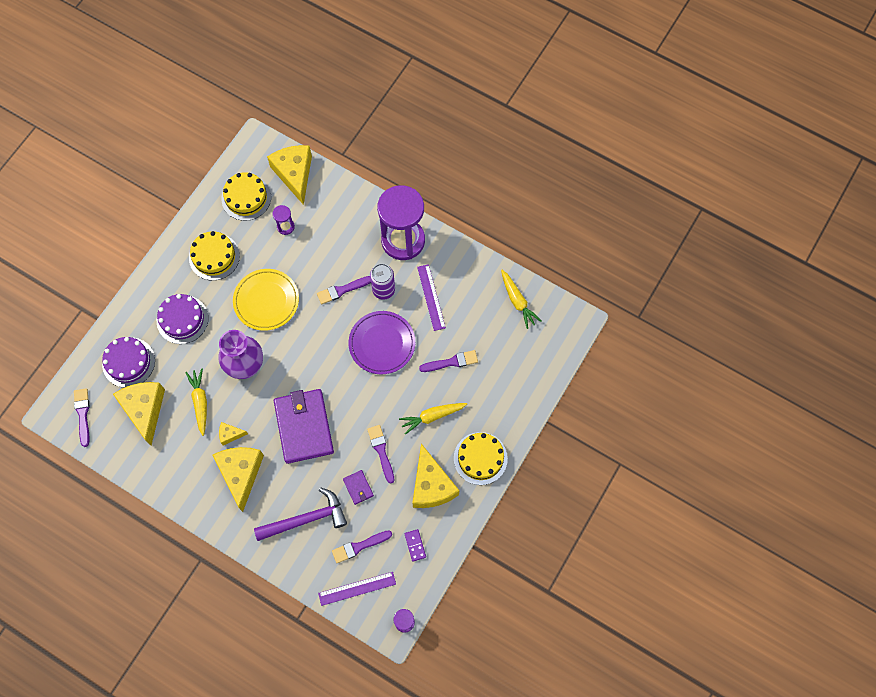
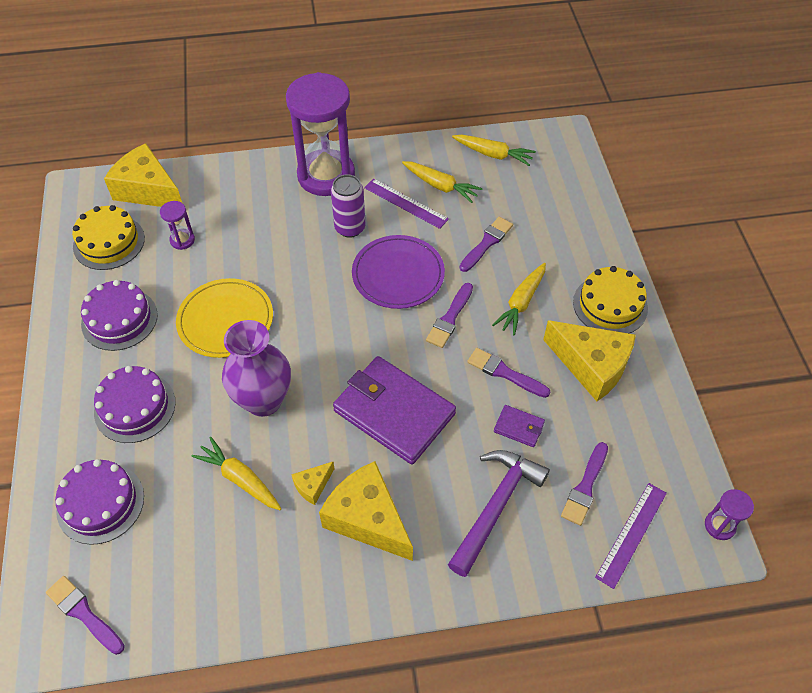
camera: 40 degrees left, 15 degrees down
(144, 409) = (171, 541): yellow cheese -> none
(214, 257) = (119, 319): yellow cake -> purple cake
(342, 290) = (305, 256): purple brush -> purple brush (450, 318)
(415, 545) = (641, 437): purple domino -> none
(463, 300) = (441, 186): none -> yellow carrot

